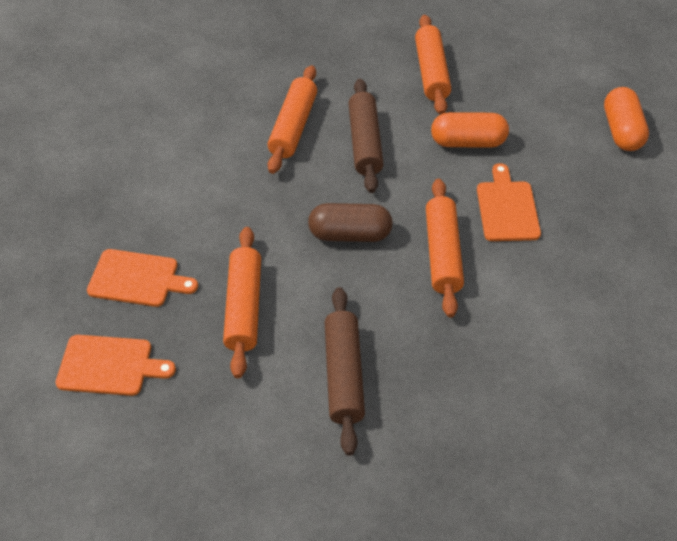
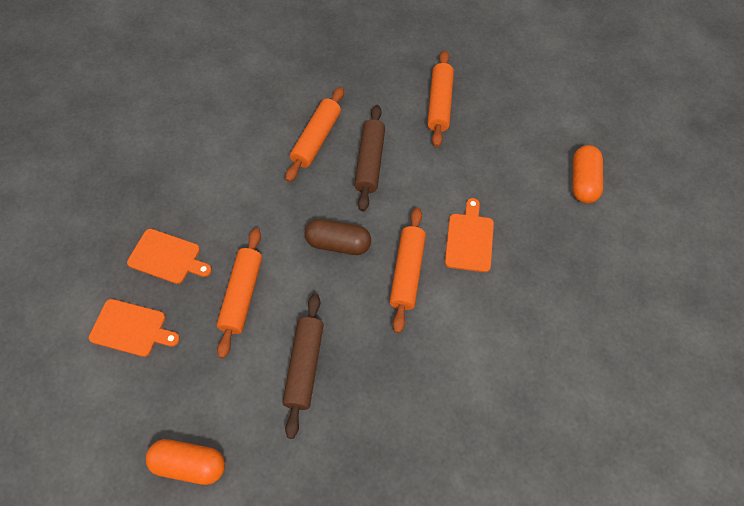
camera: 10 degrees right, 10 degrees up
(467, 142) = (453, 174): orange capsule -> orange capsule (189, 464)

